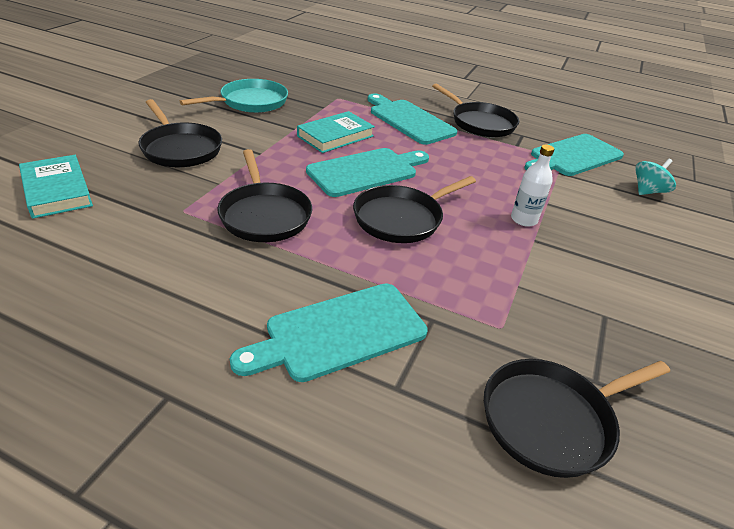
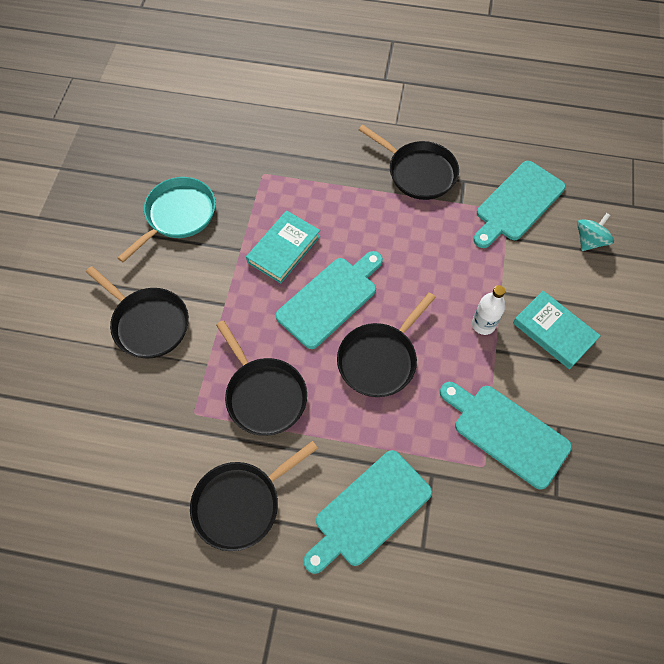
camera: 10 degrees left, 25 degrees up
(57, 190) = (75, 423): turquoise book -> turquoise book (554, 332)
(409, 120) = (347, 193): turquoise cutting board -> turquoise cutting board (506, 432)
(552, 419) = (529, 542): black pan -> black pan (241, 503)

